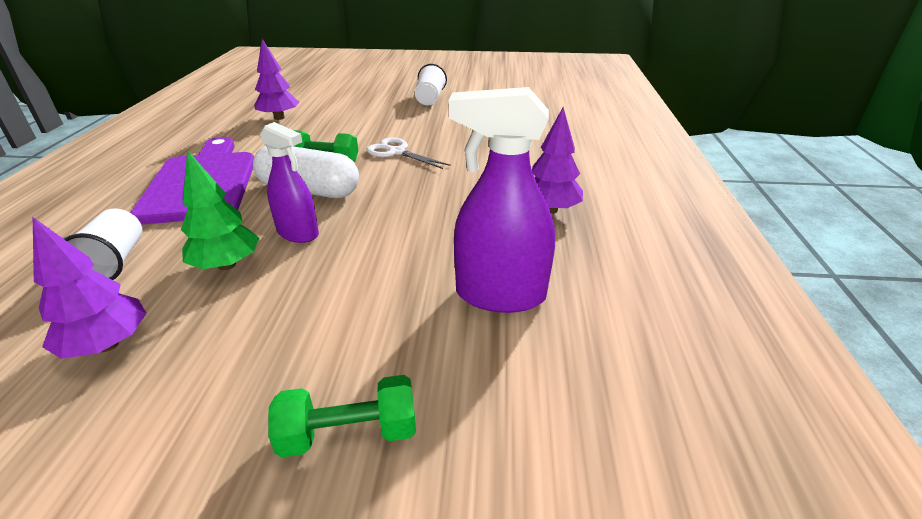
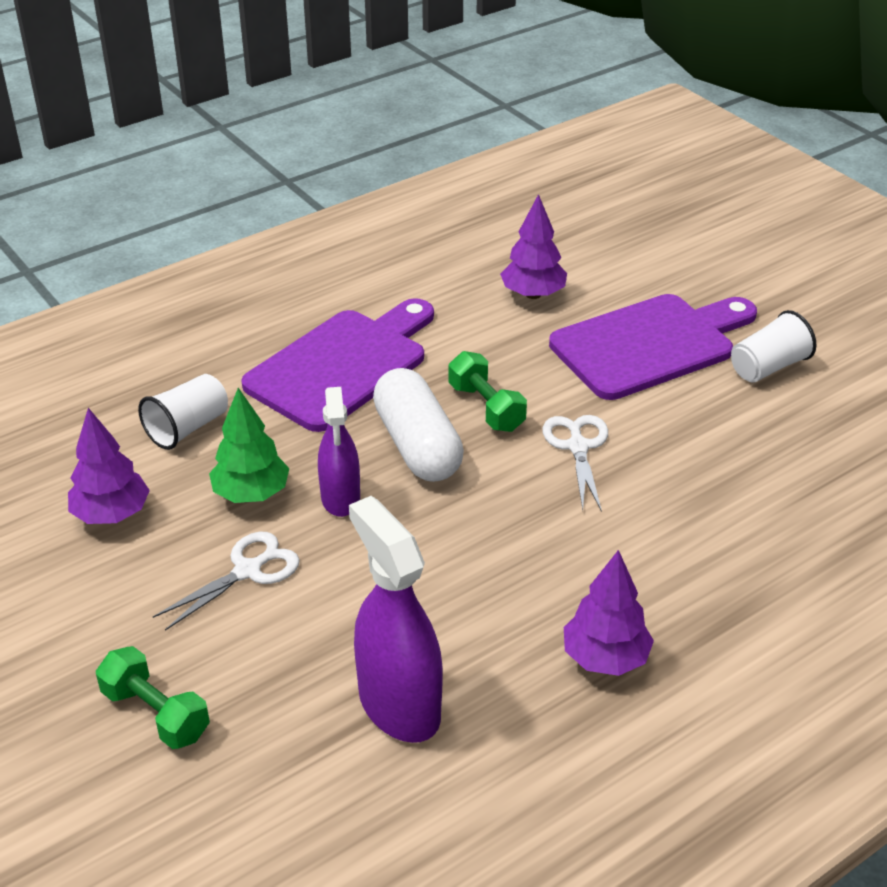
camera: 50 degrees right, 5 degrees up
(288, 302) = (248, 571): none -> white scissors
(368, 111) = (650, 344): none -> purple cutting board

